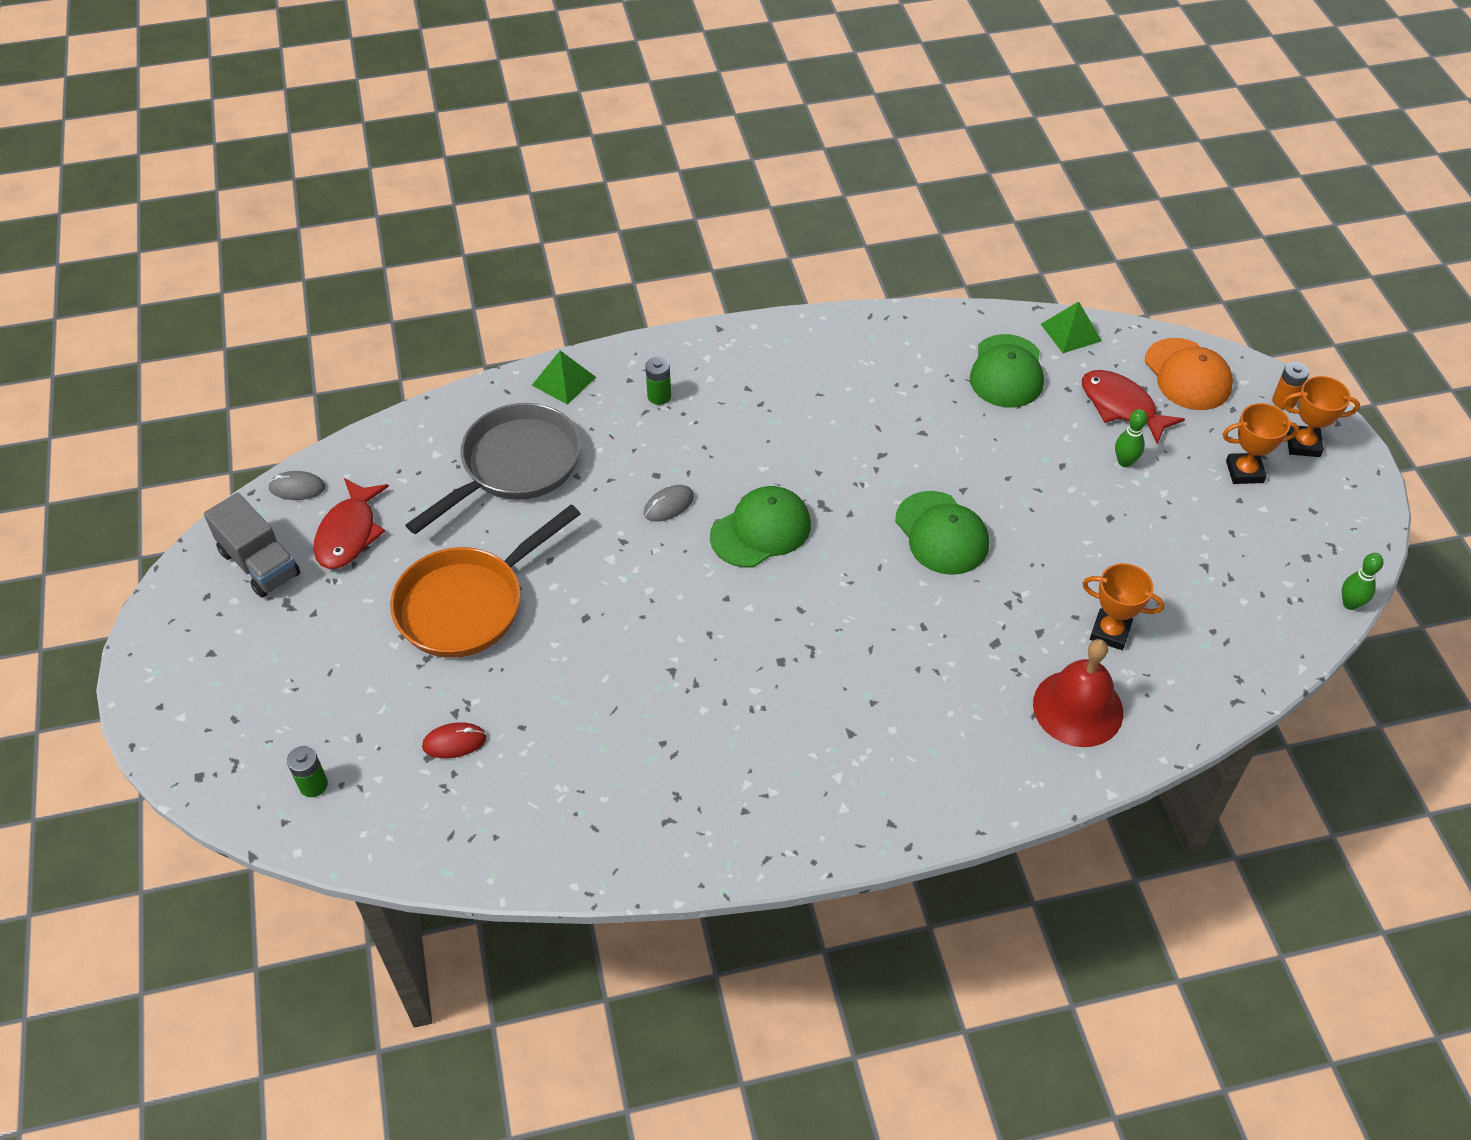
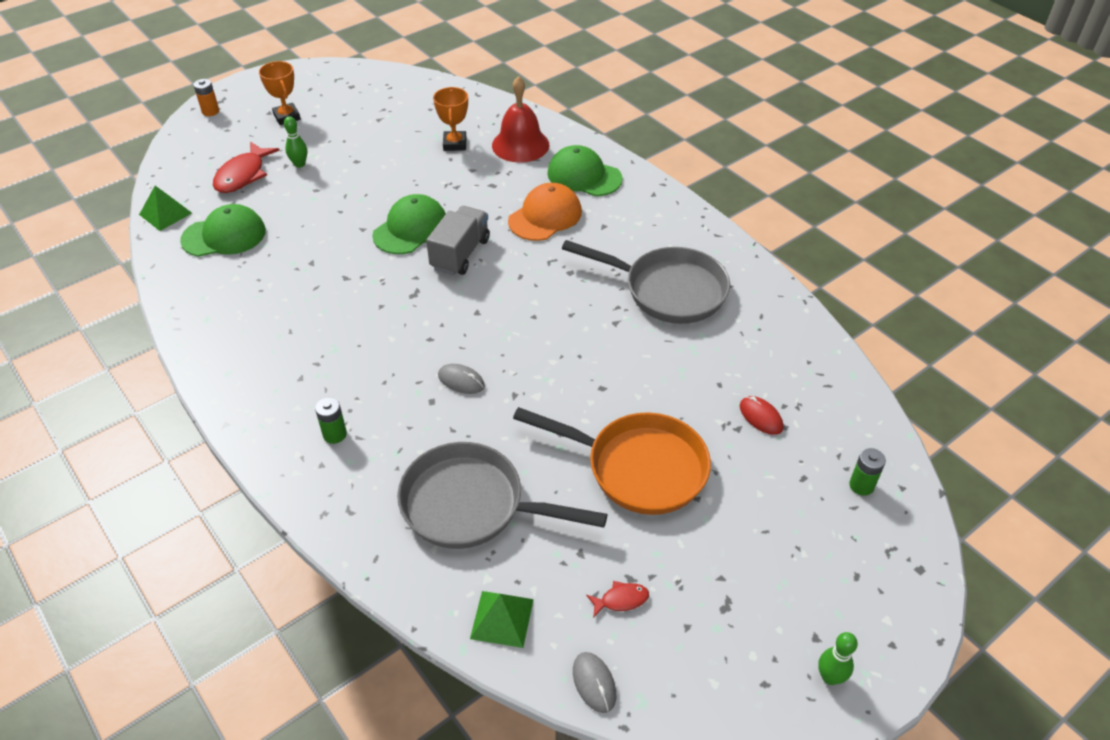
camera: 115 degrees left, 5 degrees down
(260, 563) = (700, 659): grey truck -> grey truck (460, 254)
(349, 533) = (621, 600): red fish -> red fish, size x0.51
(563, 381) = (342, 516): green pyramid -> green pyramid (502, 619)
(694, 748) = (668, 290): none -> grey pan
(761, 530) = (458, 319): green cap -> green cap (584, 176)
(1187, 375) = (197, 153): orange cap -> orange cap (545, 216)
(1303, 444) = (251, 99): orange trophy -> none
(1350, 604) = (380, 68): green bowling pin -> green bowling pin (830, 677)

